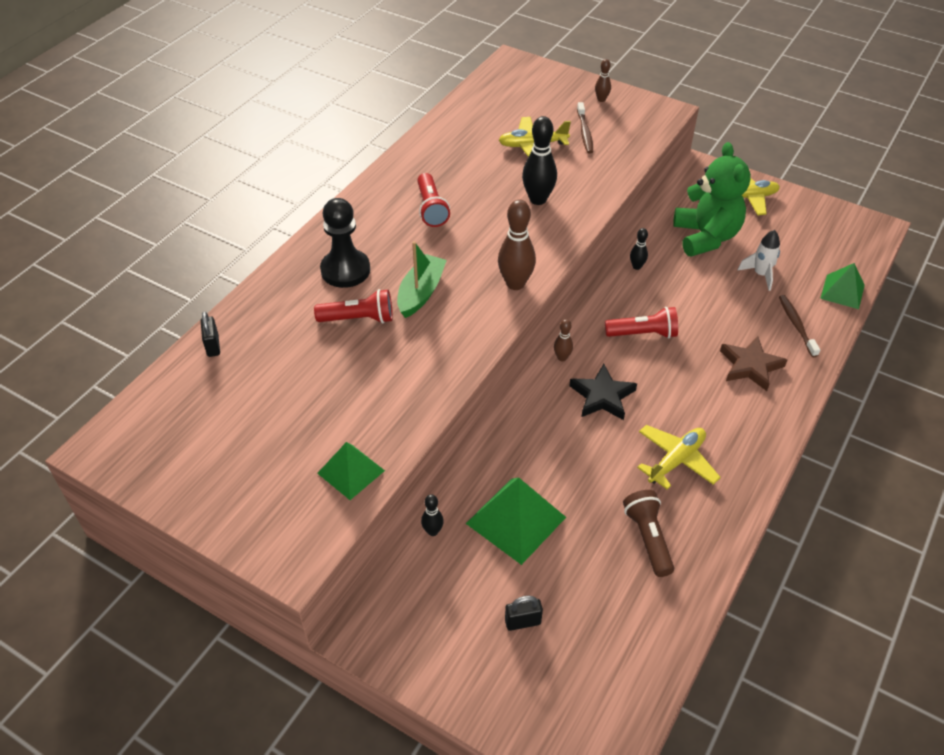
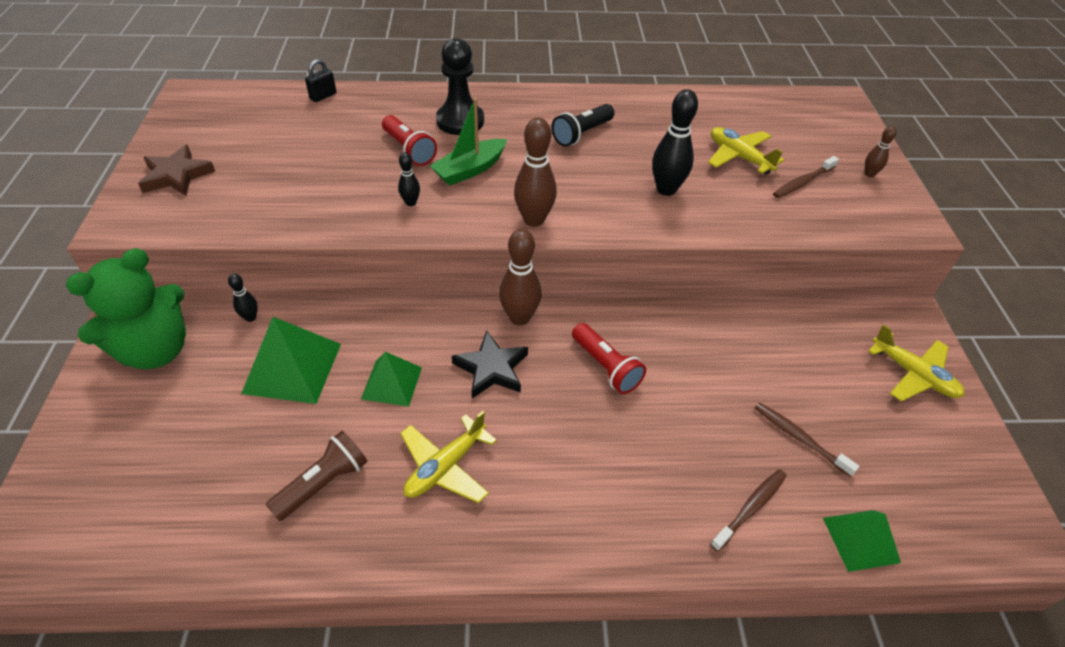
camera: 55 degrees right, 0 degrees up
(351, 471) = (230, 215): green pyramid -> green pyramid (392, 382)
(421, 293) = (470, 170): green boat -> green boat turned 150 degrees clockwise
(431, 209) = (582, 134): red flashlight -> black flashlight
(522, 622) = (173, 422): black padlock -> none
(562, 358) = (519, 318): brown bowling pin -> brown bowling pin, size x1.91
(636, 266) = (698, 323): black bowling pin -> black bowling pin (411, 203)
(676, 461) = (445, 466): yellow plane -> yellow plane turned 120 degrees clockwise
(706, 237) = (806, 363): green teddy bear -> green teddy bear (156, 350)
(750, 366) = (640, 484): brown star -> brown star (177, 176)
(760, 275) = (799, 438): white rocket -> brown toothbrush

